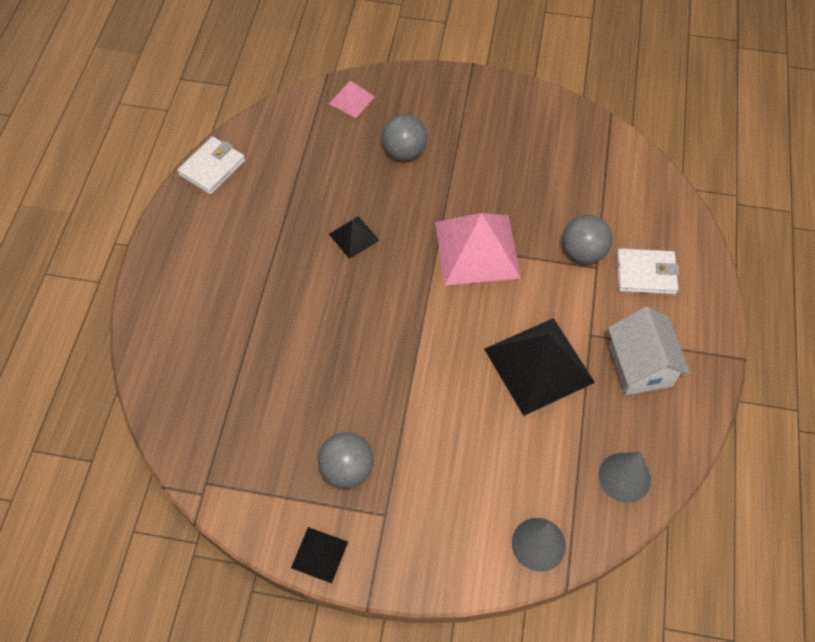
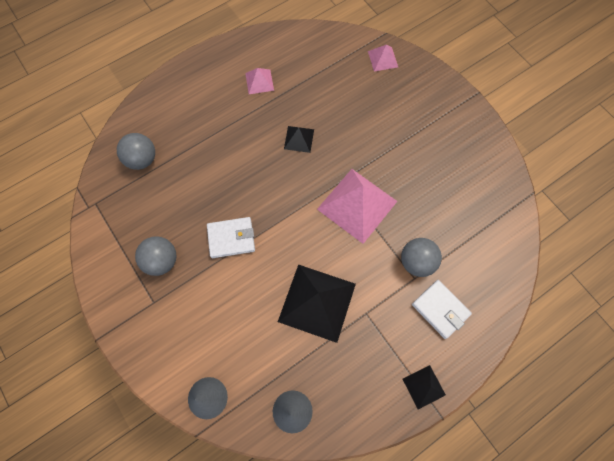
camera: 45 degrees right, 10 degrees up
(212, 168) = (269, 39): white wallet -> white wallet (231, 238)
(249, 216) = (259, 81): none -> pink pyramid
(319, 554) = (104, 290): black pyramid -> black pyramid (423, 386)
(404, 152) = (379, 113): grey ball -> grey ball (142, 159)
(640, 366) = (373, 359): white house -> none

